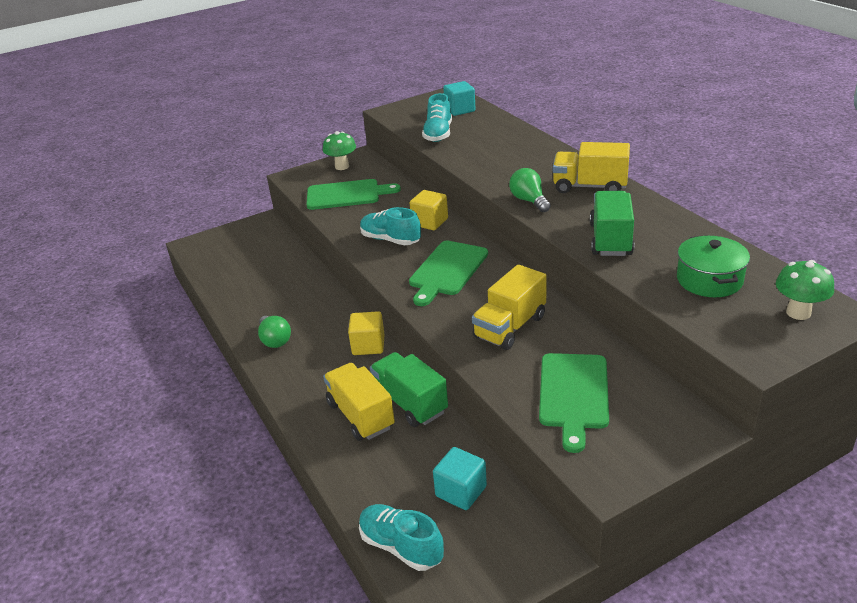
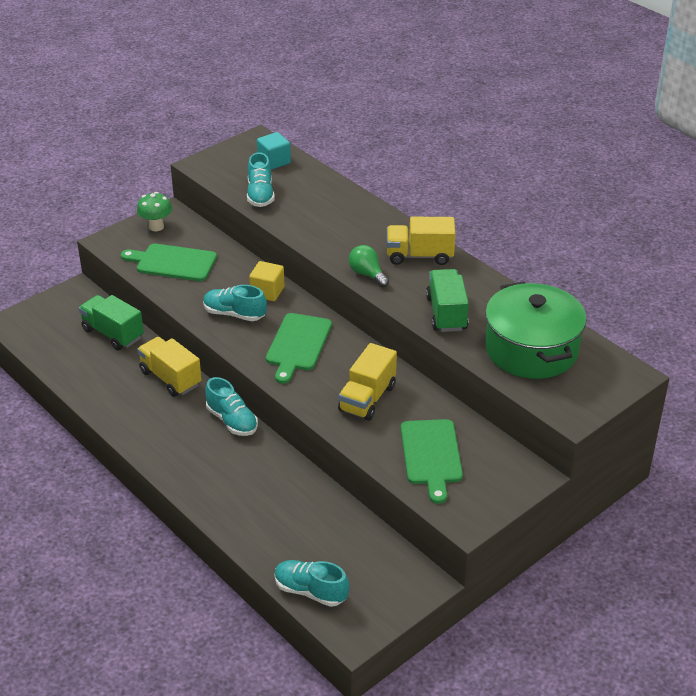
camera: 15 degrees left, 5 degrees up
(275, 340) = (140, 422): green light bulb -> none
(346, 195) = (173, 262): green cutting board -> green cutting board turned 150 degrees counterclockwise
(360, 415) = (245, 488): yellow truck -> yellow truck (170, 378)
(368, 345) = (232, 421): yellow cube -> turquoise shoe
(410, 403) = (286, 472): green truck -> green truck (113, 334)
(461, 491) = (348, 543): turquoise cube -> none
(709, 280) = (531, 349): green pot -> green pot, size x1.76
(798, 313) = (600, 375): green mushroom -> none

